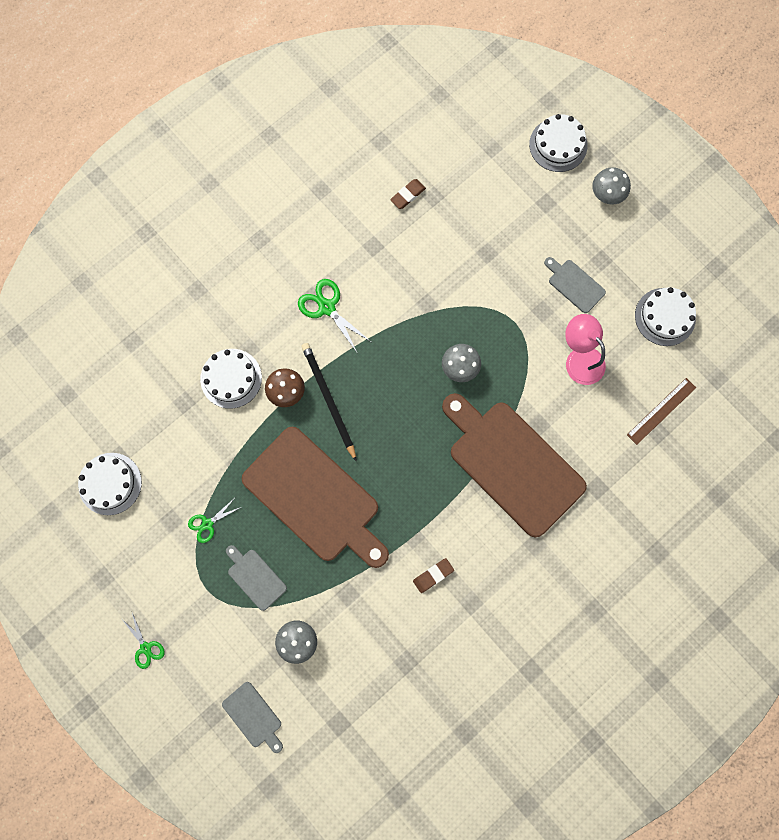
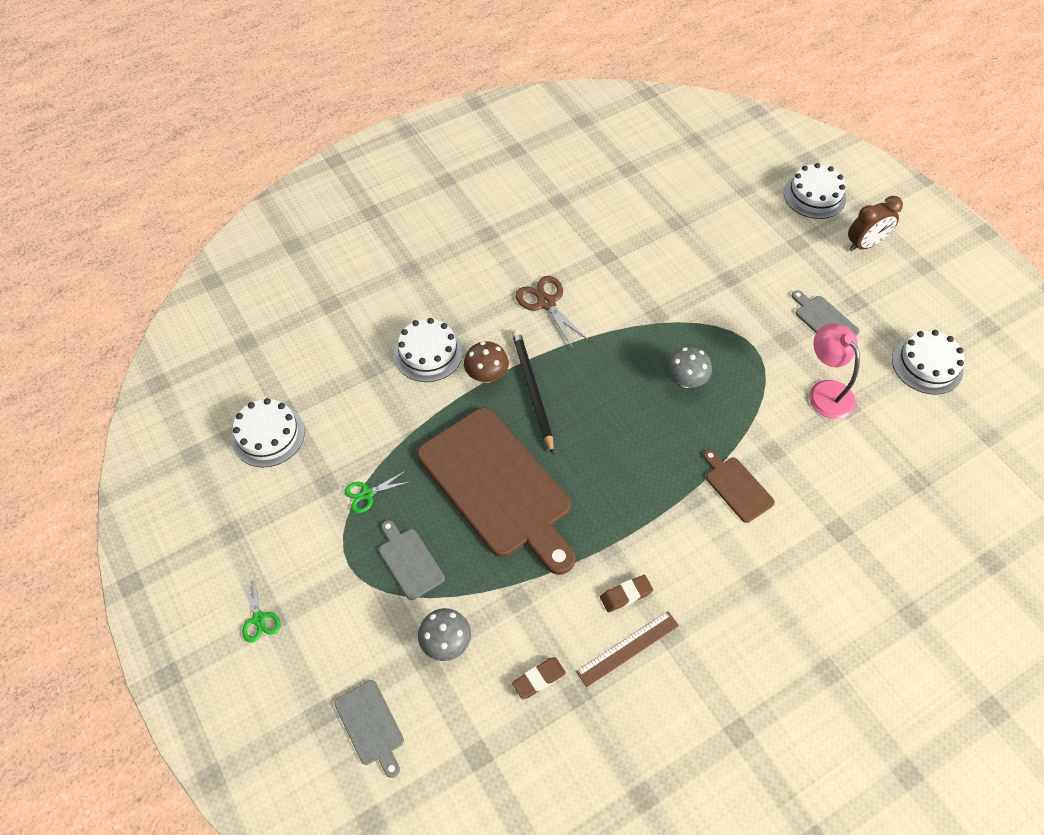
camera: 10 degrees right, 20 degrees down
(326, 307) = (546, 303): green scissors -> brown scissors
(408, 195) = (649, 217): brown eraser -> brown eraser (538, 679)
(512, 464) = (737, 487): brown cutting board -> brown cutting board, size x0.43
(606, 195) = (864, 244): grey mushroom -> brown clock
(661, 411) = (920, 459): brown ruler -> brown ruler (627, 648)

